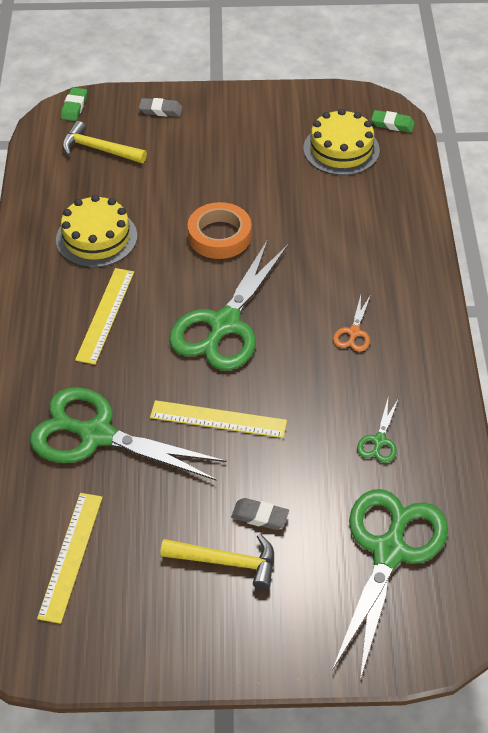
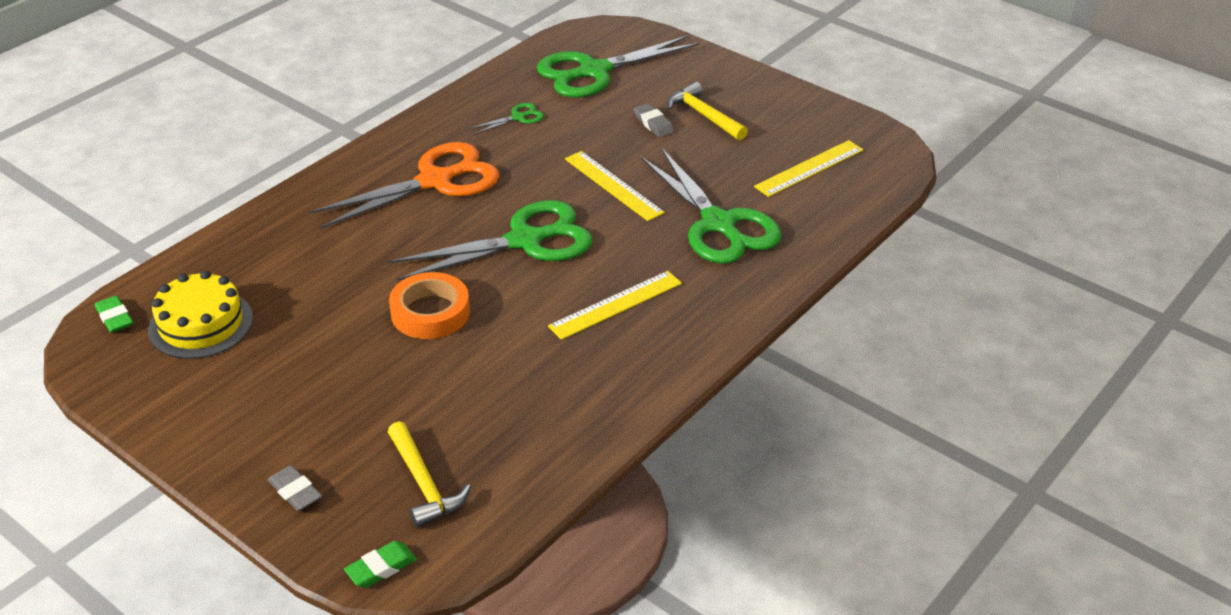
camera: 140 degrees left, 10 degrees down
(96, 238) = (544, 380): yellow cake -> none
(353, 332) = (435, 181): orange scissors -> orange scissors, size x2.36

